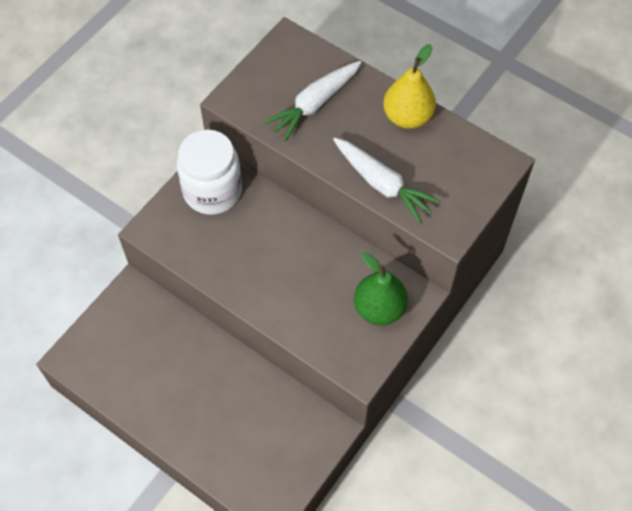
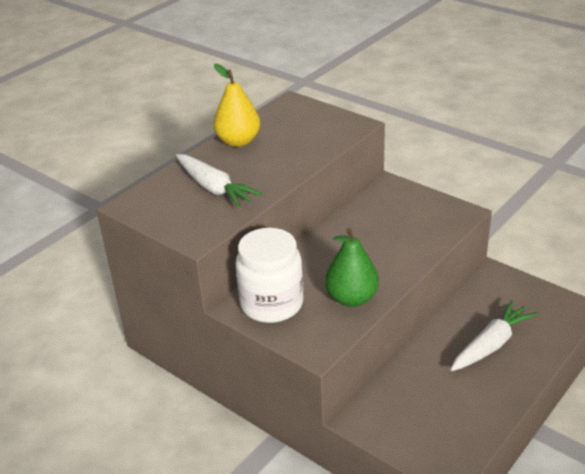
camera: 85 degrees left, 25 degrees down
(379, 308) = (401, 203): green pear -> green pear (352, 298)
(382, 184) = (308, 153): white carrot -> white carrot (491, 345)

